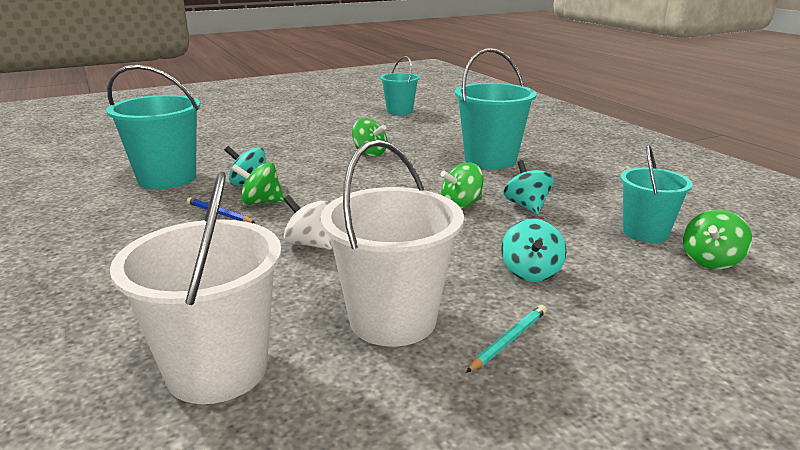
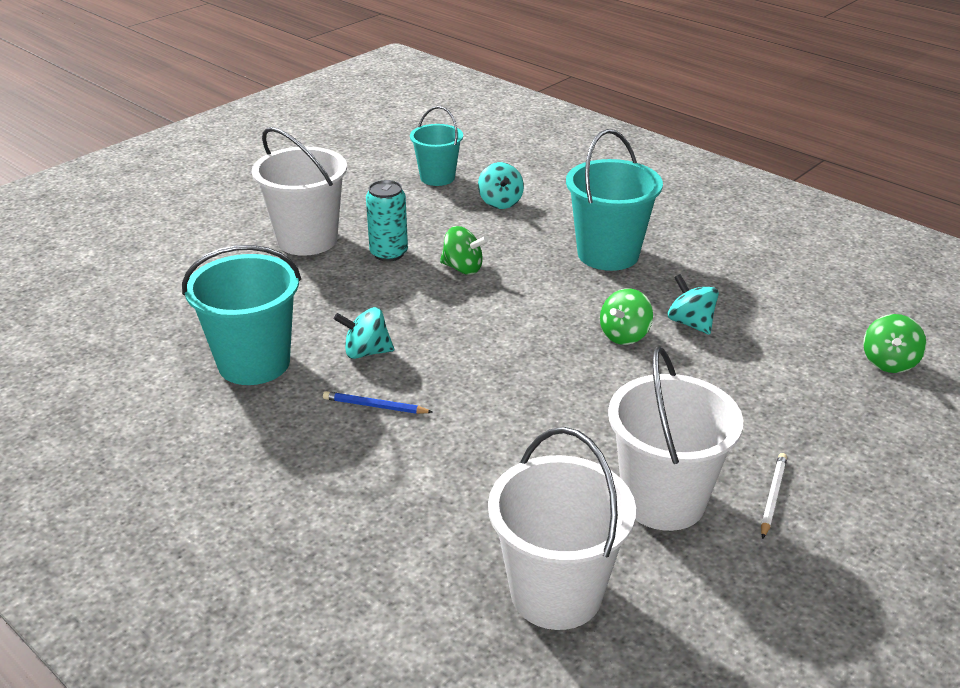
camera: 20 degrees left, 10 degrees up
(261, 202) = (406, 378): green spinning top -> none
(278, 128) = (307, 240): none -> white bucket
(310, 244) = (512, 427): white spinning top -> none
(325, 140) = (389, 253): none -> turquoise can
(508, 340) = (772, 496): turquoise pencil -> white pencil
(531, 272) = (746, 414): turquoise spinning top -> turquoise spinning top (500, 202)
(645, 233) = (818, 337): turquoise bucket -> none

